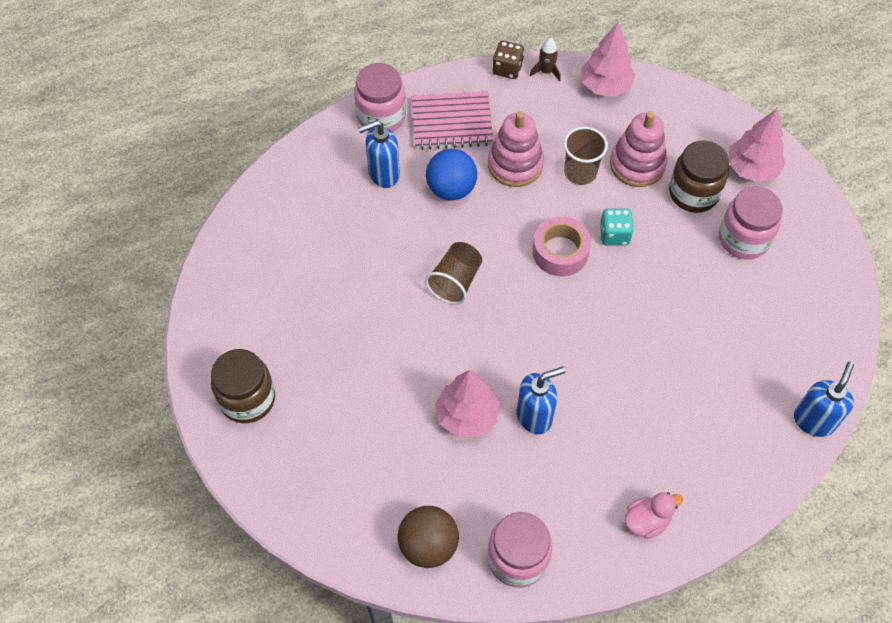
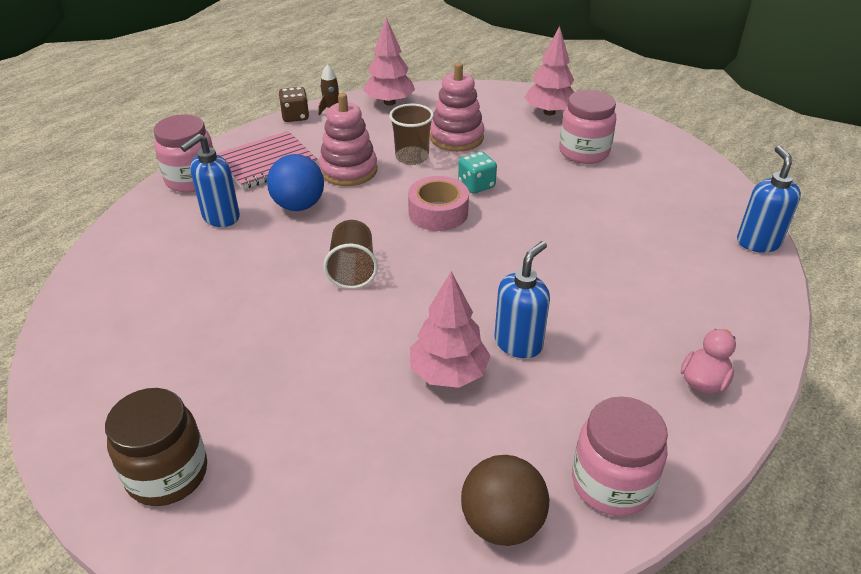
camera: 30 degrees left, 20 degrees down
(693, 193) = (518, 139): brown jar -> none

